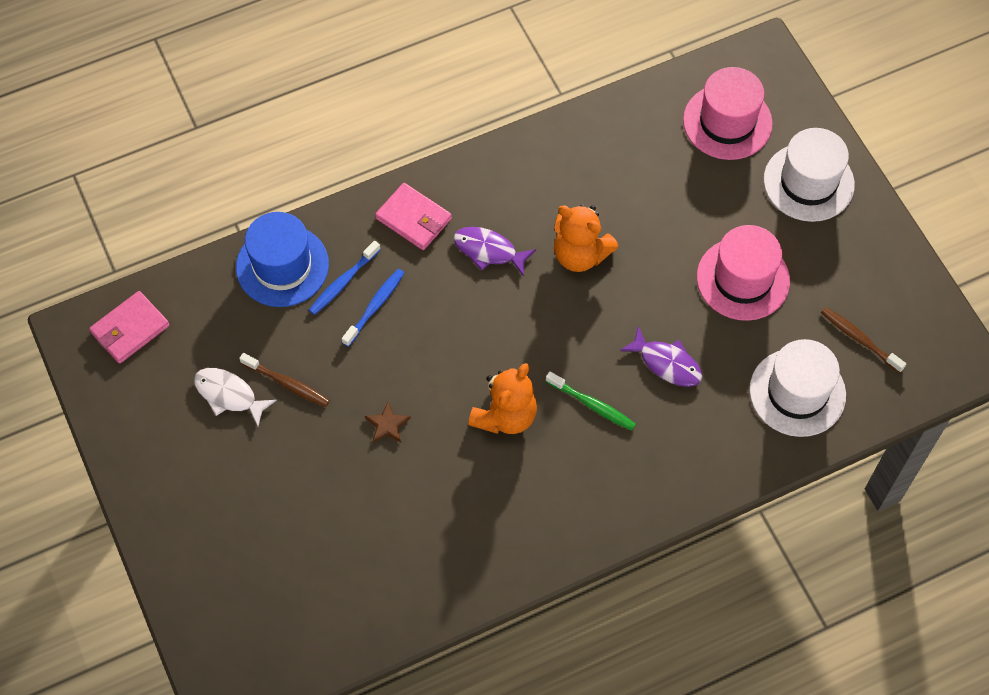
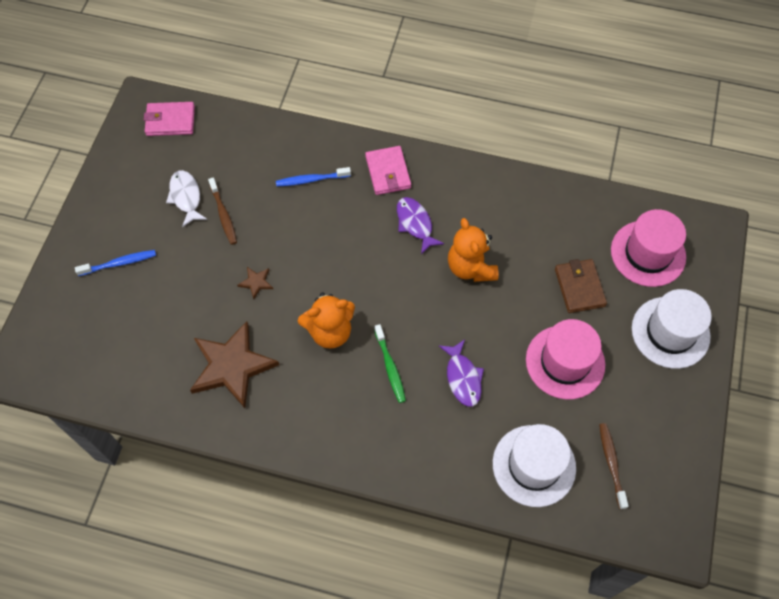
camera: 40 degrees right, 0 degrees up
(282, 266) = (286, 145): blue hat -> none
(375, 306) = (316, 207): blue toothbrush -> blue toothbrush (119, 263)
(442, 521) = (232, 366): none -> brown star
(695, 199) = (579, 287): none -> brown wallet

